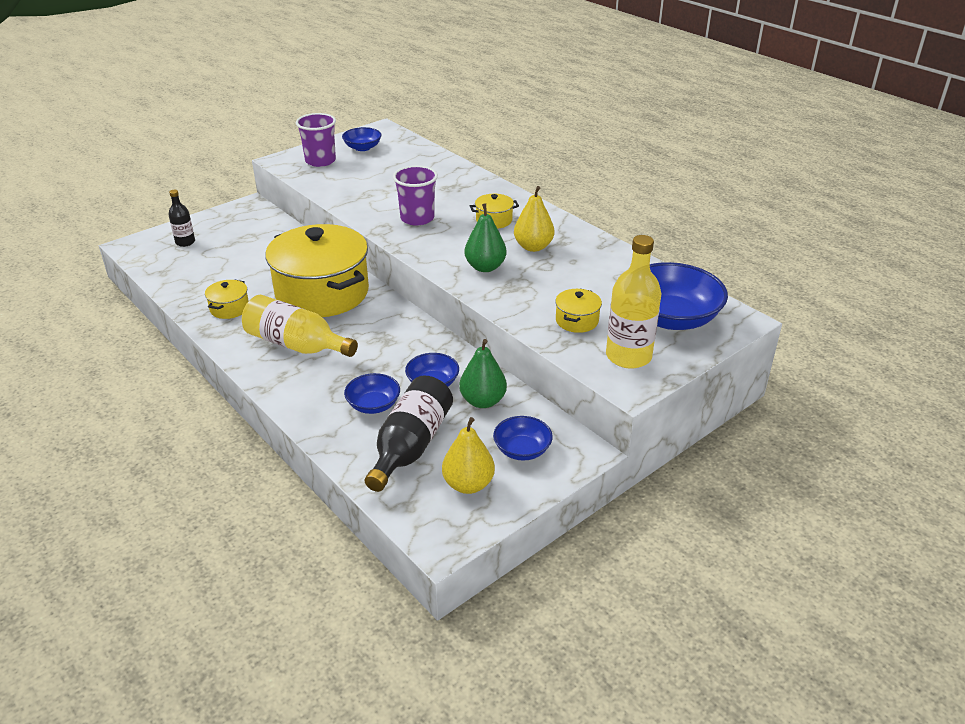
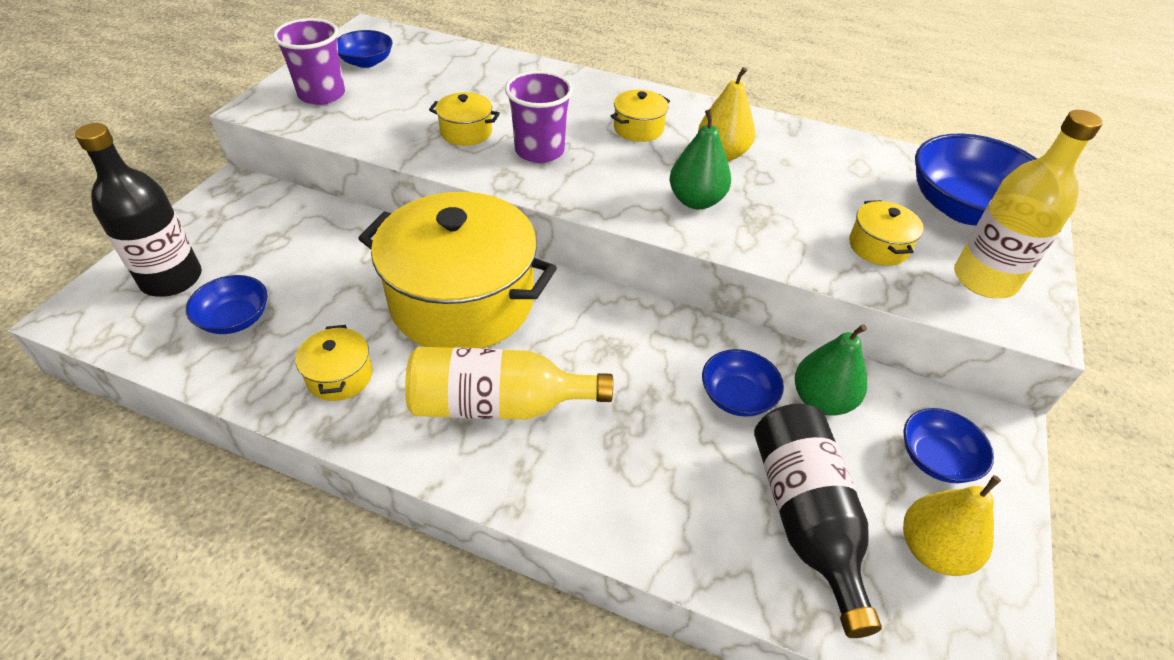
camera: 30 degrees left, 10 degrees up
(185, 242) = (171, 279): black bottle -> black bottle, size x1.81
(373, 405) = (695, 467): blue bowl -> blue bowl (235, 319)
(383, 199) = (466, 132): none -> yellow pot

